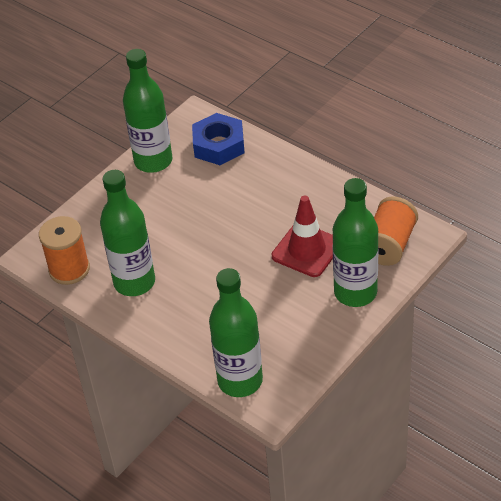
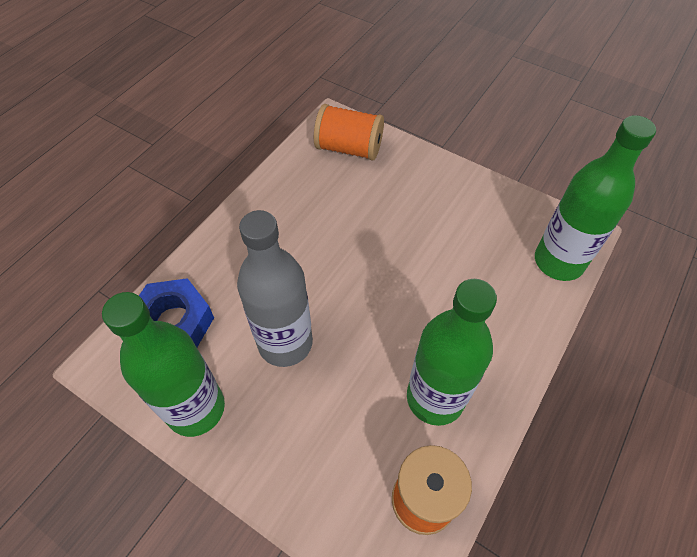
camera: 100 degrees left, 10 degrees up
(192, 203) = (285, 343): none -> grey bottle
(307, 250) = (361, 215): red traffic cone -> none
(355, 292) = (417, 172): green bottle -> none

